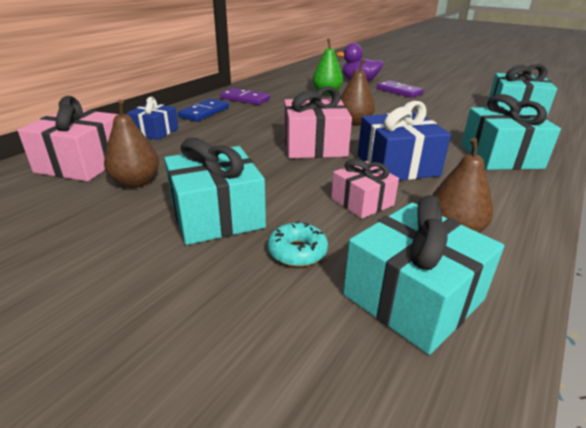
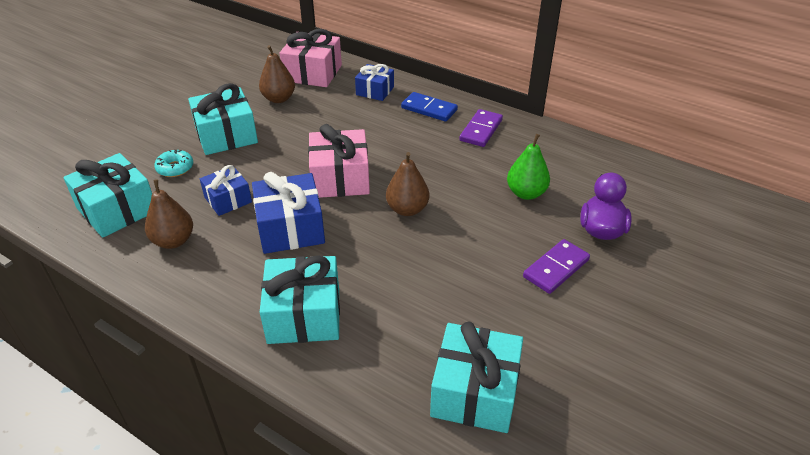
camera: 90 degrees right, 10 degrees up
(362, 202) = (228, 200): pink gift -> blue gift

